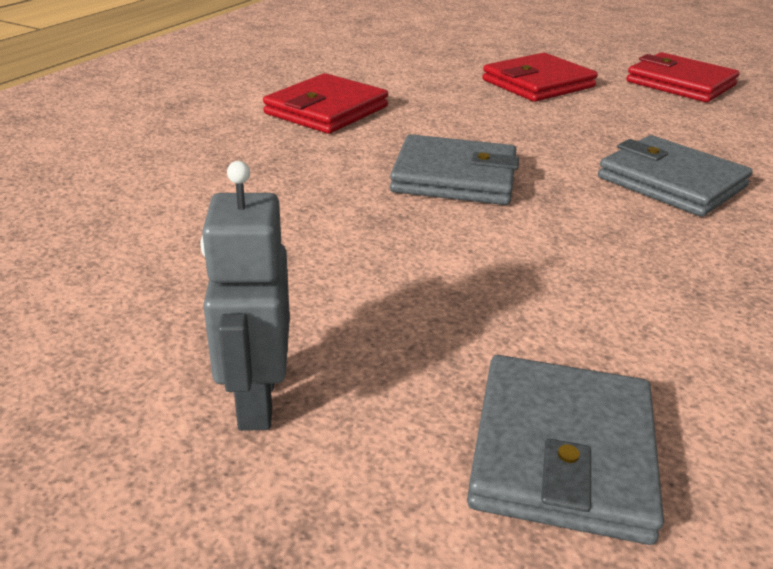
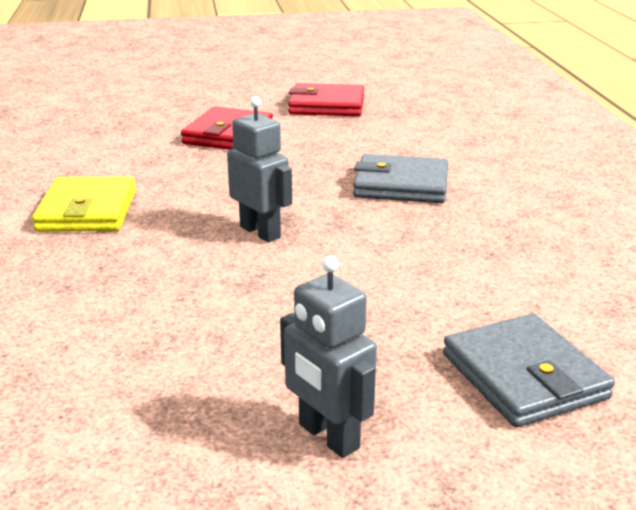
camera: 35 degrees left, 5 degrees down
(326, 110) = (87, 211): red wallet -> yellow wallet
(454, 177) = (260, 232): grey wallet -> grey robot

